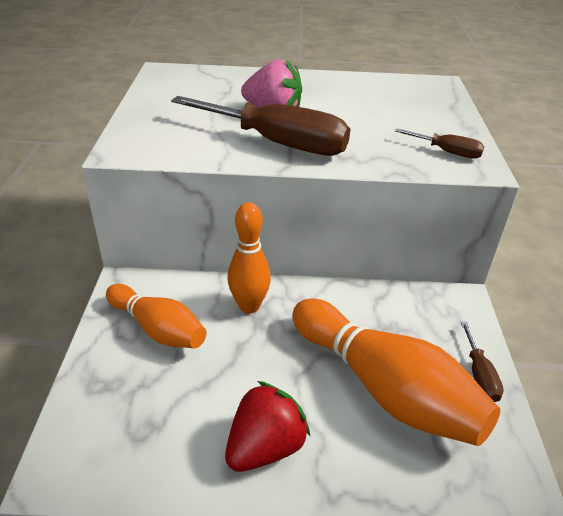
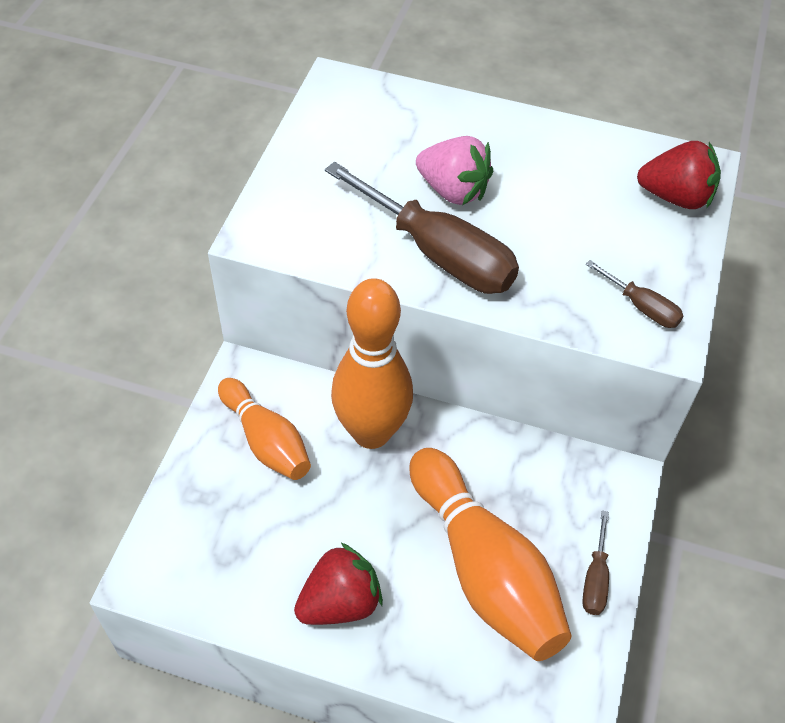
camera: 15 degrees right, 15 degrees up
(249, 306) = (371, 432): orange bowling pin -> orange bowling pin, size x1.63
(432, 98) = (675, 197): none -> red strawberry

